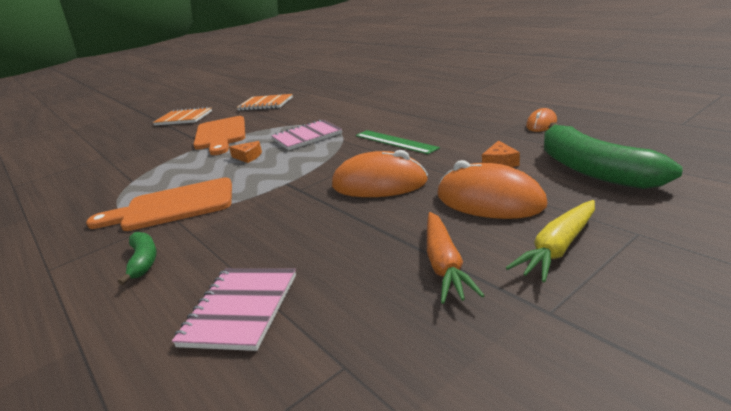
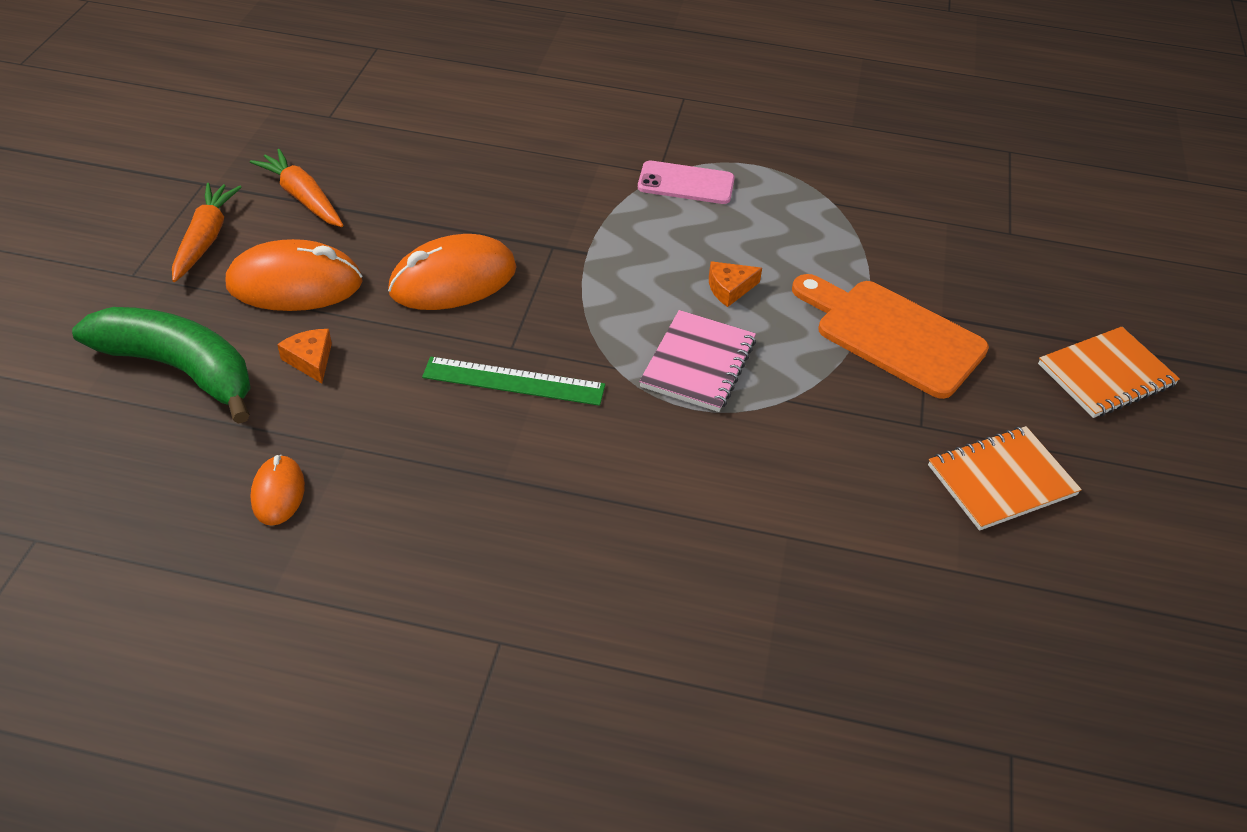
camera: 135 degrees right, 20 degrees up
(143, 261) = (598, 127): green banana -> none
(172, 206) = (686, 183): orange cutting board -> pink phone
(240, 309) = (445, 122): pink notebook -> none
(558, 248) = (205, 239): yellow carrot -> orange carrot

